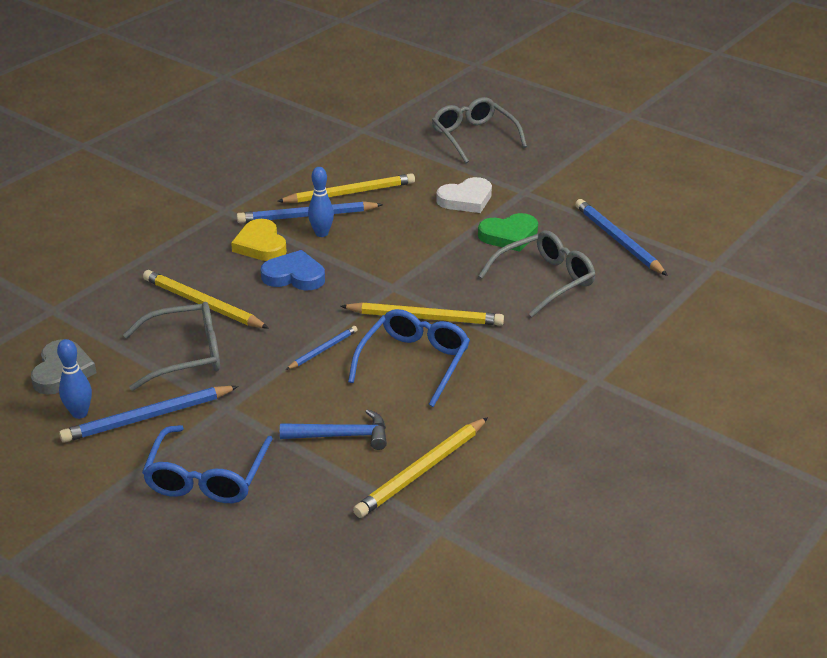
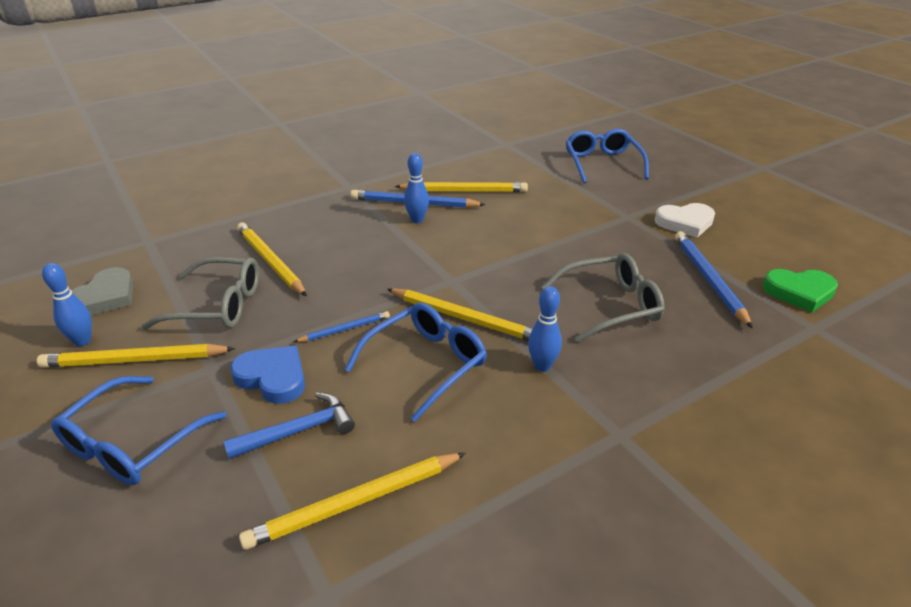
camera: 20 degrees right, 0 degrees up
(148, 417) = (135, 360): blue pencil -> yellow pencil
(261, 245) = (357, 220): yellow heart -> none
(294, 276) = (367, 252): blue heart -> blue heart (273, 377)
(341, 436) = (298, 431): blue hammer -> blue hammer turned 45 degrees counterclockwise
(466, 199) = (567, 214): white heart -> white heart (685, 223)
(474, 137) = (602, 164): grey glasses -> blue glasses
(509, 236) = (594, 254): green heart -> green heart (799, 292)
(511, 342) = (542, 366): none -> blue bowling pin

